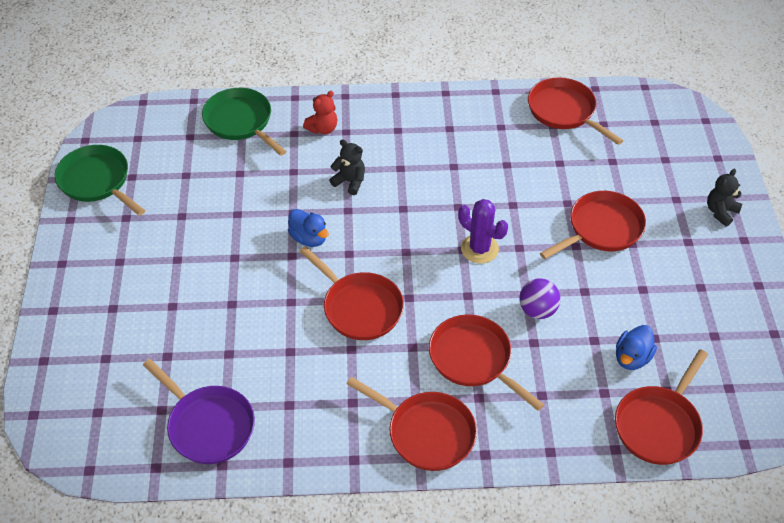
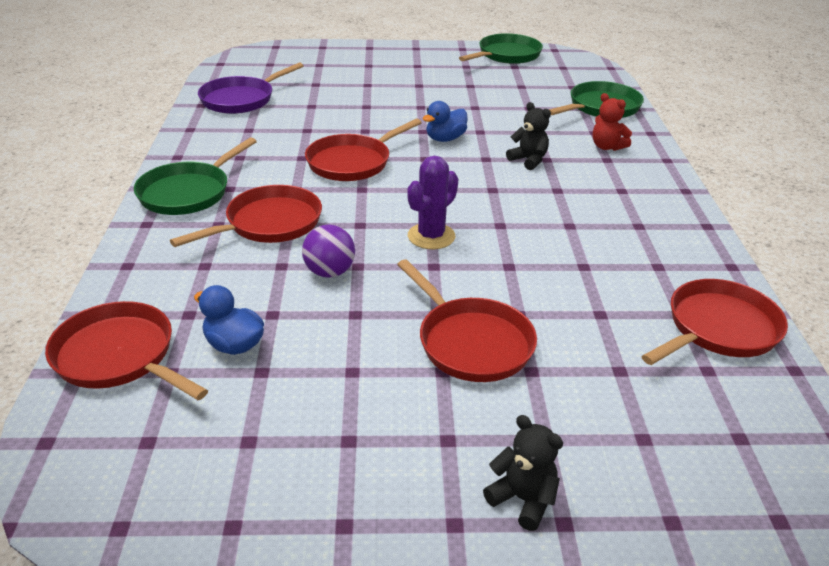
camera: 90 degrees right, 15 degrees down
(350, 182) = (528, 160): black teddy bear -> black teddy bear turned 75 degrees counterclockwise
(426, 432) = (188, 192): red pan -> green pan

